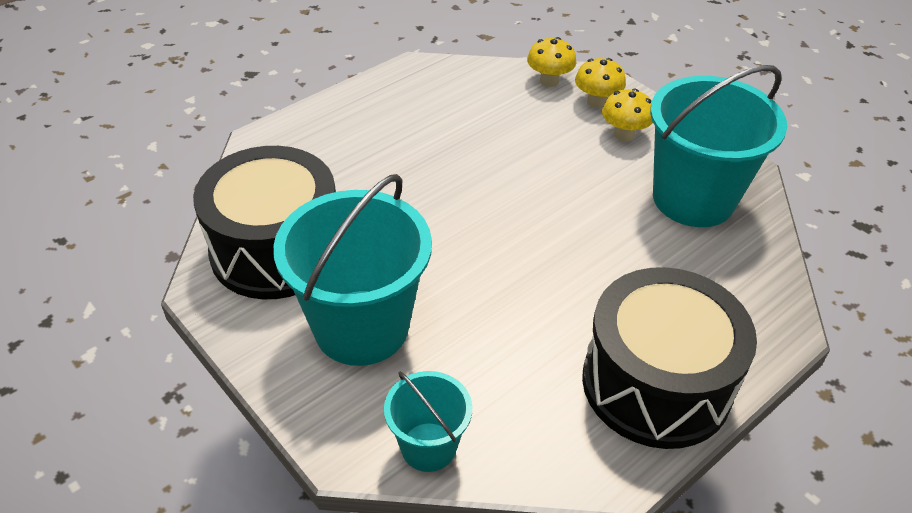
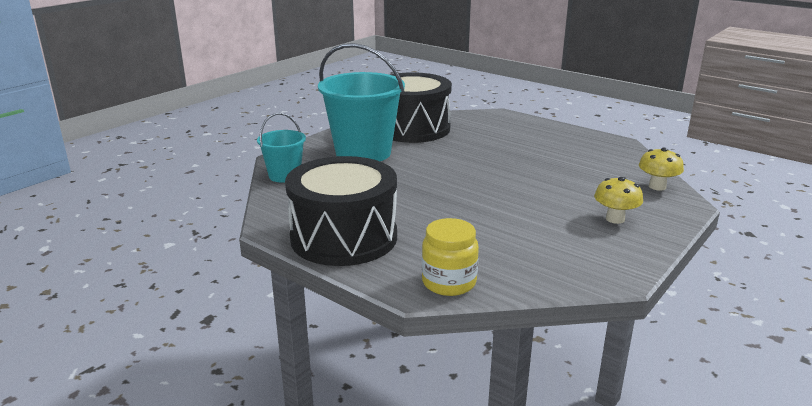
camera: 80 degrees right, 20 degrees down
(596, 102) = (649, 206): yellow mushroom -> none
(693, 198) = (553, 250): turquoise bucket -> none
(764, 297) = (449, 282): none -> yellow jar

